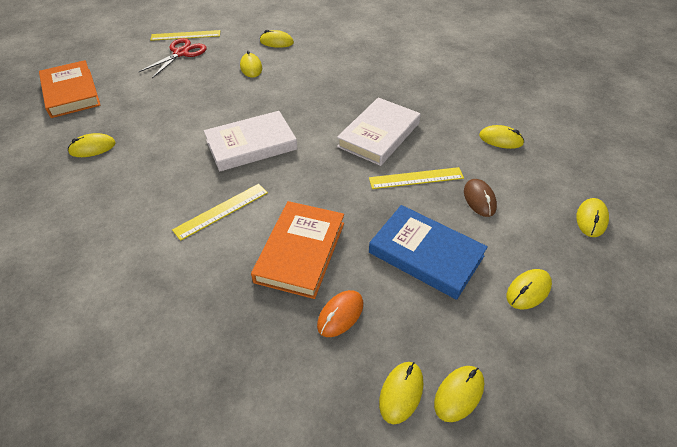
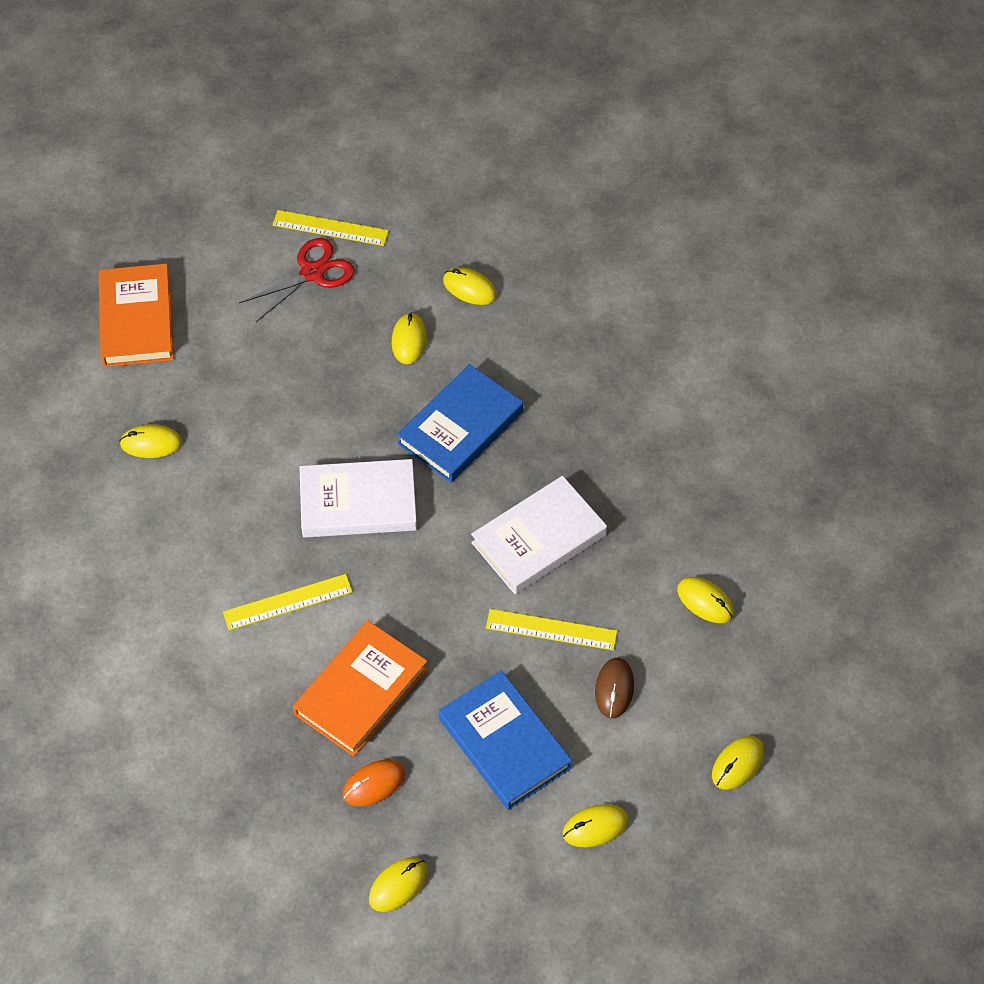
camera: 20 degrees right, 10 degrees up
(301, 96) = (460, 428): none -> blue book
(459, 394) = (454, 906): yellow mouse -> none

